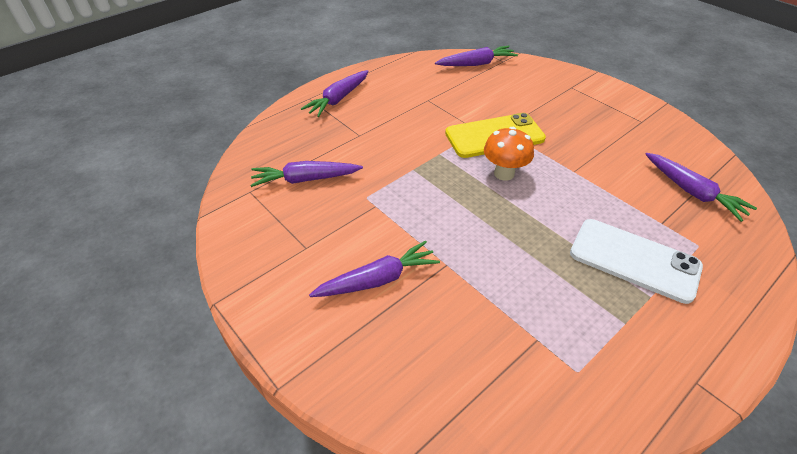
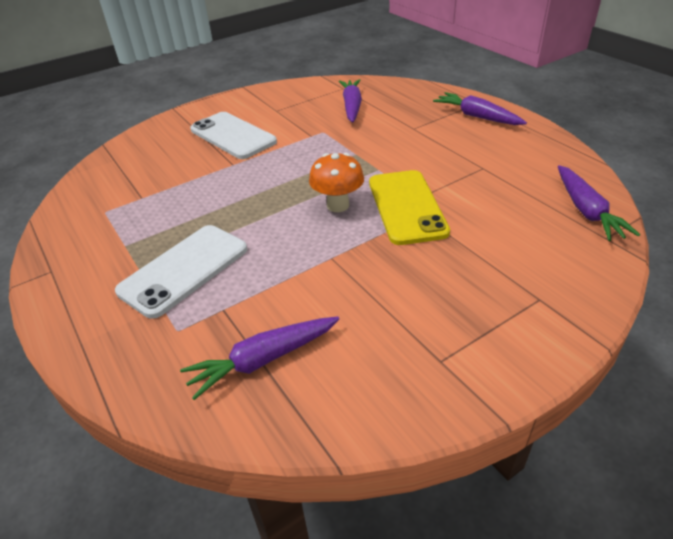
camera: 100 degrees right, 5 degrees down
(378, 279) = (233, 136): purple carrot -> white phone

